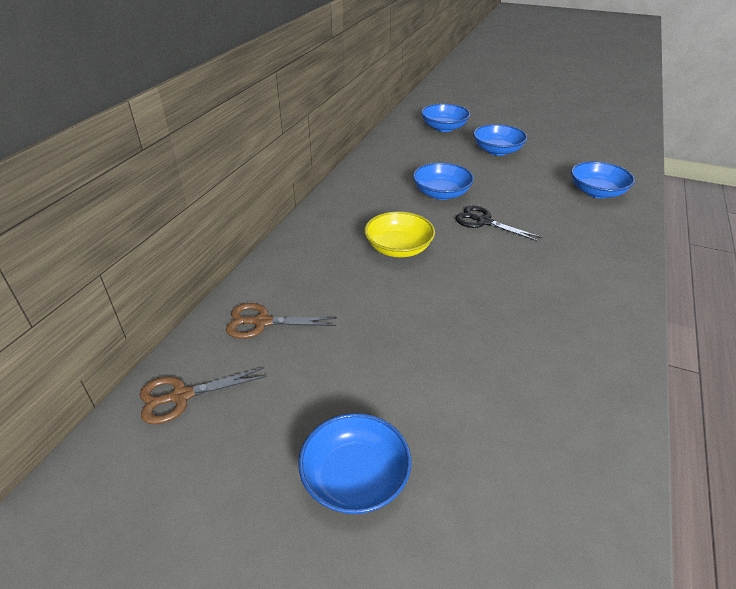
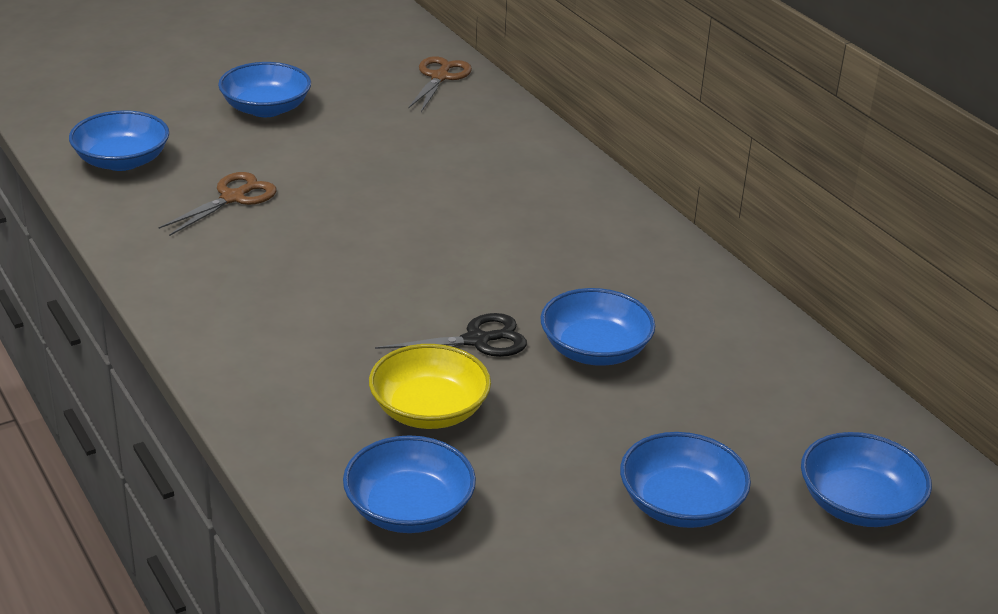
camera: 125 degrees right, 5 degrees down
(262, 322) = (483, 131): brown scissors -> brown scissors (233, 198)
(398, 248) = (503, 248): yellow bowl -> yellow bowl (429, 410)
(559, 510) = (122, 161): none -> blue bowl

